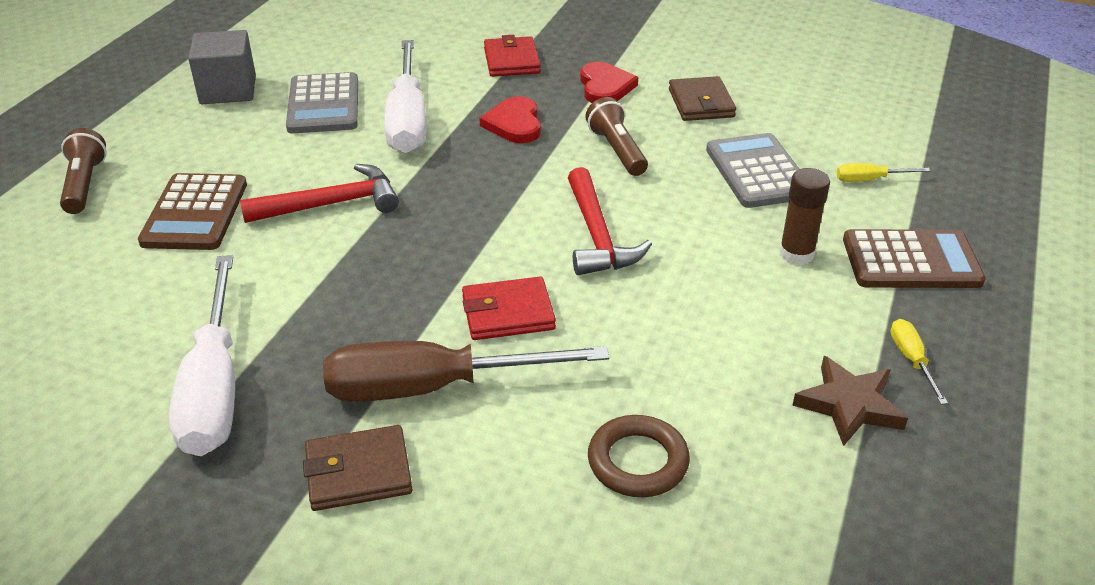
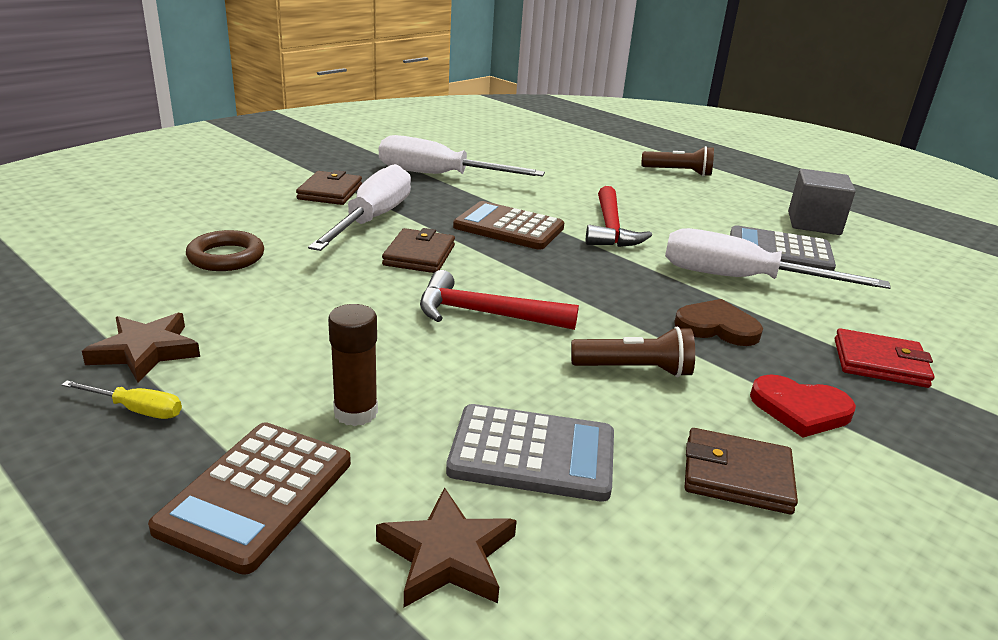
camera: 110 degrees right, 10 degrees down
(195, 213) = (625, 192): brown calculator -> brown calculator (509, 227)
(433, 388) = (372, 219): brown screwdriver -> white screwdriver
(508, 313) = (419, 255): red wallet -> brown wallet
(514, 124) = (717, 327): red heart -> brown heart
(870, 180) = (447, 555): yellow screwdriver -> brown star

